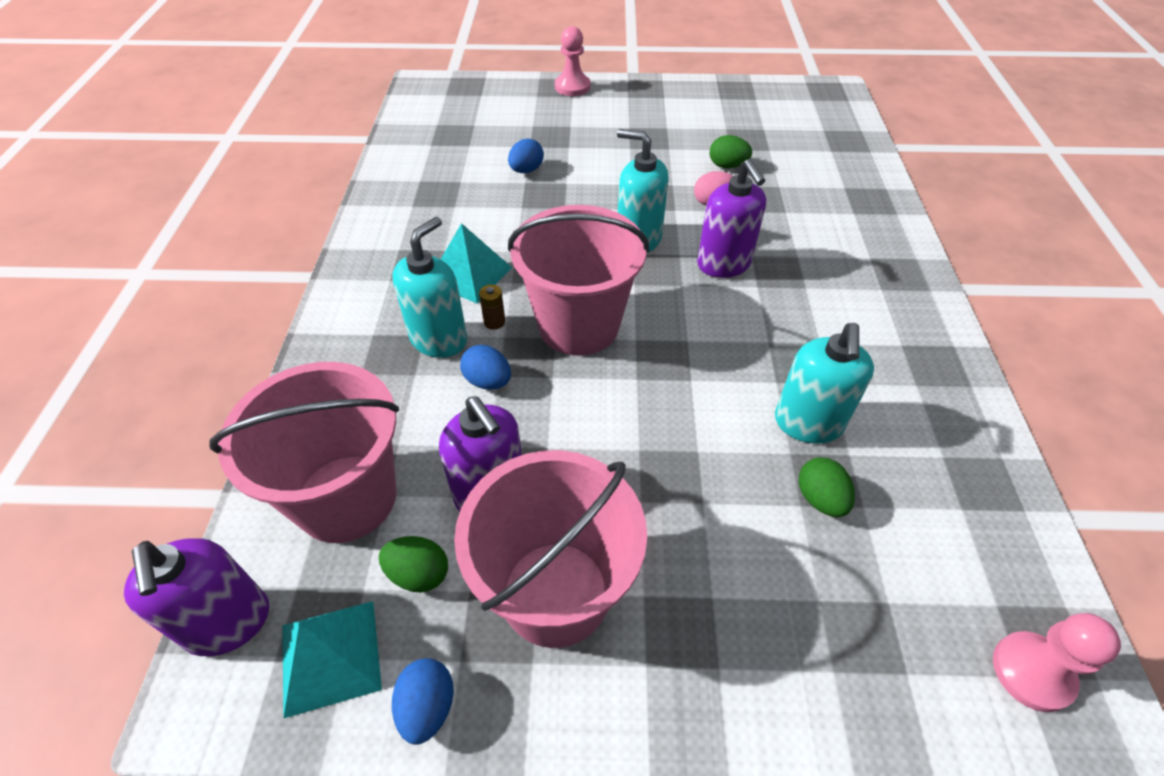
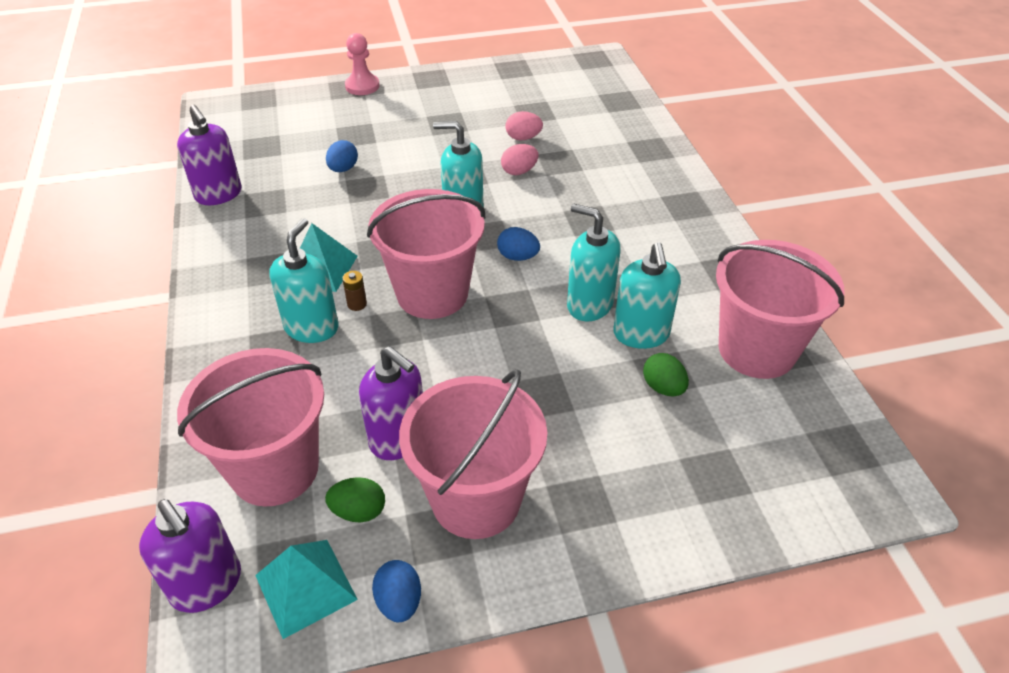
camera: 15 degrees left, 5 degrees down
(488, 381) = (367, 353): blue egg -> blue egg (518, 257)
(724, 264) = (542, 222): purple soap dispenser -> purple soap dispenser (219, 194)
(727, 166) = (523, 138): green egg -> pink egg
(754, 373) = (589, 305): none -> turquoise soap dispenser
(952, 475) = (757, 350): none -> pink bucket
(1032, 672) = (837, 471): pink pawn -> none

